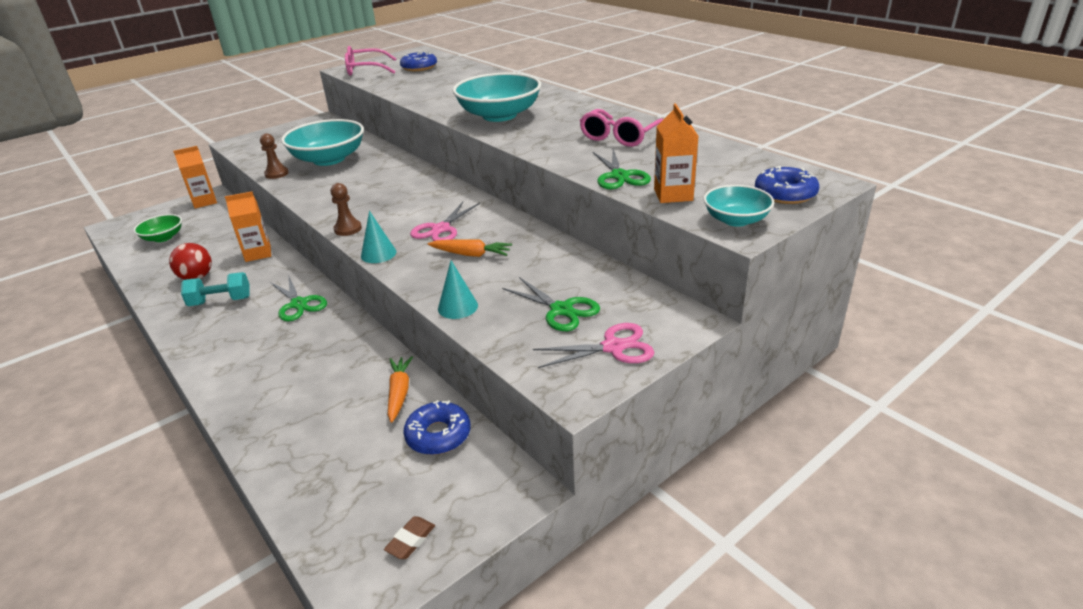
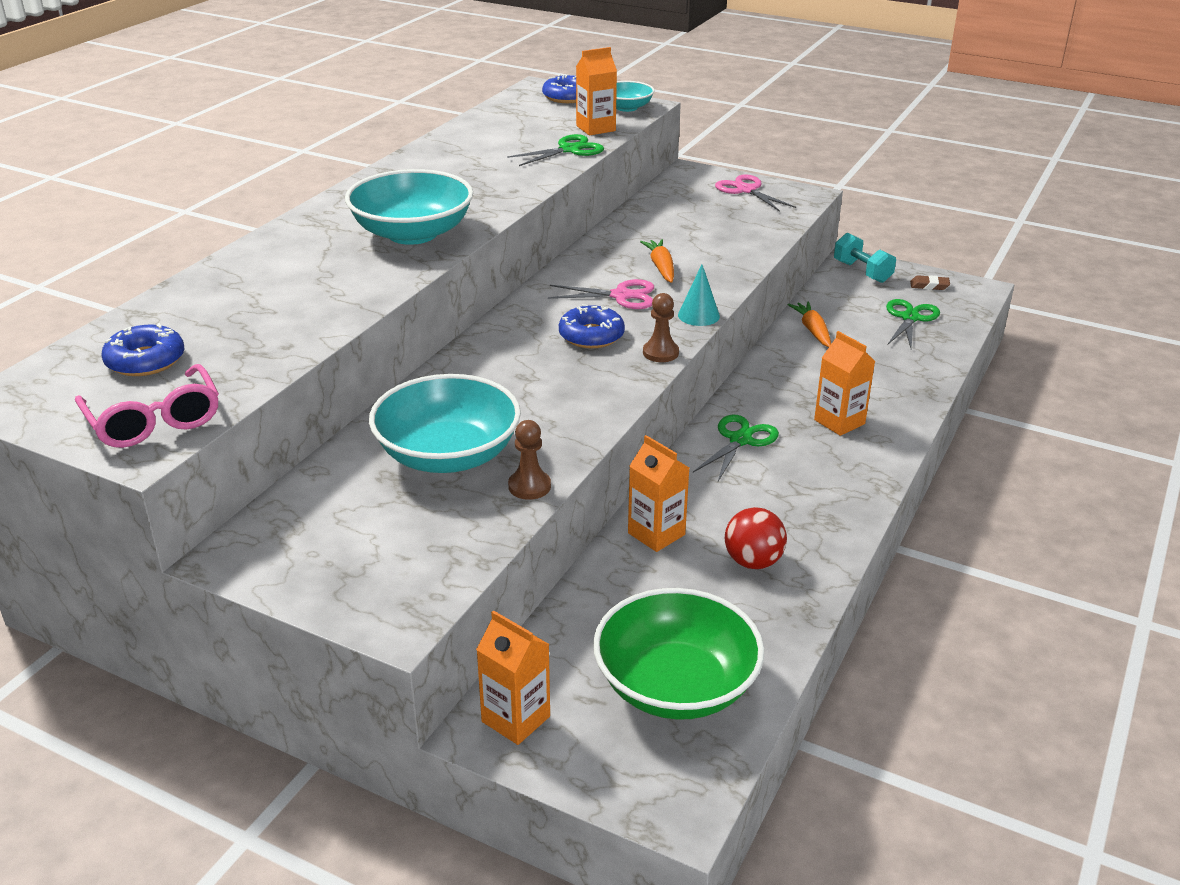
camera: 115 degrees left, 0 degrees up
(163, 237) = (676, 685): green bowl -> green bowl, size x1.84
(220, 301) = (783, 506): turquoise dumbbell -> turquoise dumbbell (862, 272)
(264, 356) = (839, 422): none -> orange carton
(399, 393) = (812, 330): orange carrot -> orange carrot turned 105 degrees clockwise
(438, 435) = (838, 301): blue donut -> blue donut (591, 336)
(457, 307) = (751, 252): turquoise cone -> none
(561, 310) = (717, 213): green scissors -> green scissors (910, 318)
(620, 137) = (464, 161): pink glasses -> none

